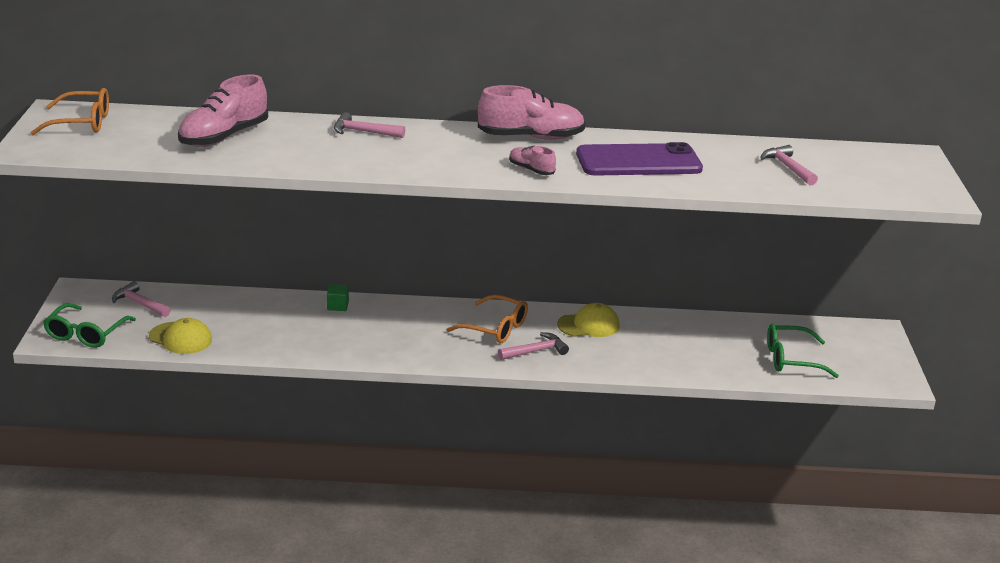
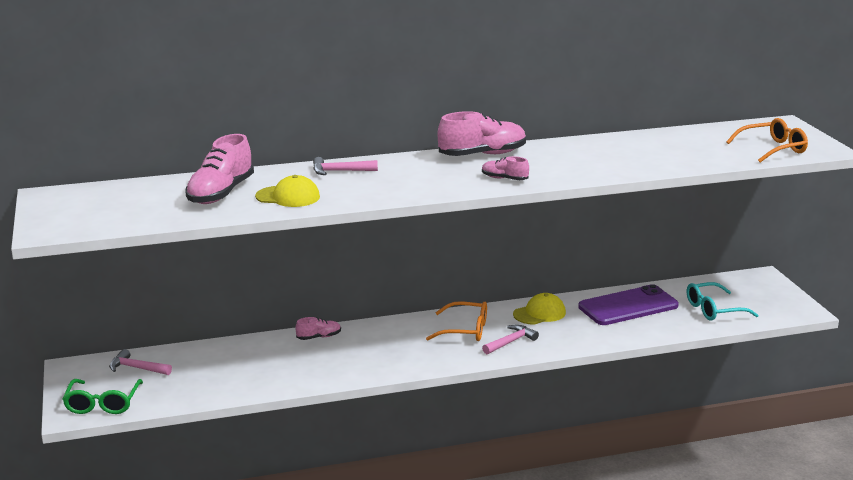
camera: 15 degrees left, 5 degrees down
(82, 123) = (79, 201): orange glasses -> orange glasses (772, 149)
(180, 338) = (195, 390): yellow cap -> yellow cap (288, 197)
(338, 306) = (319, 337): green cube -> pink shoe
(638, 161) = (583, 159): purple phone -> purple phone (628, 306)
(787, 167) = (699, 146): pink hammer -> none
(791, 359) = (714, 310): green glasses -> turquoise glasses

